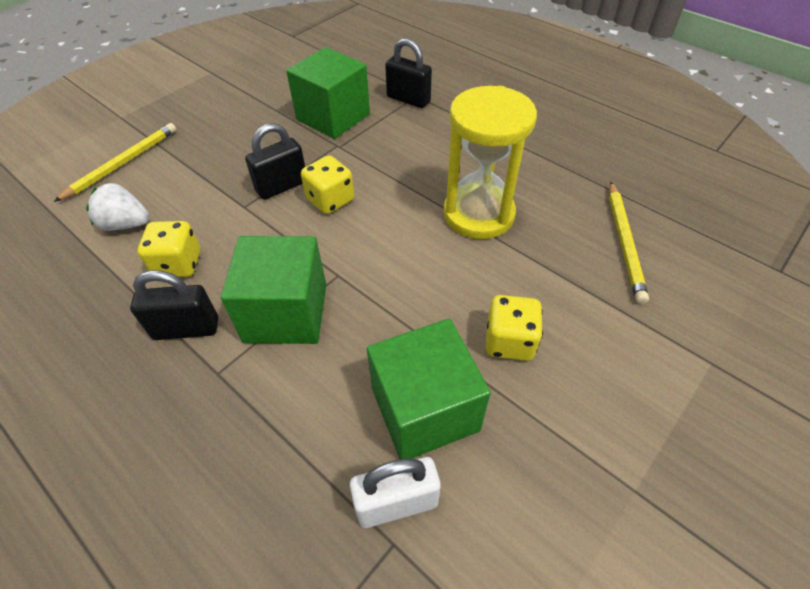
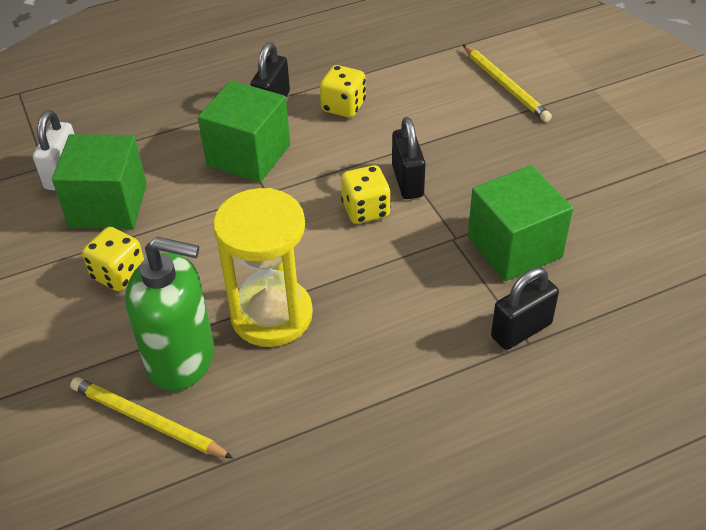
camera: 115 degrees right, 5 degrees down
(126, 224) = (412, 83): white strawberry -> none
(559, 248) = (182, 359): none -> green soap dispenser

